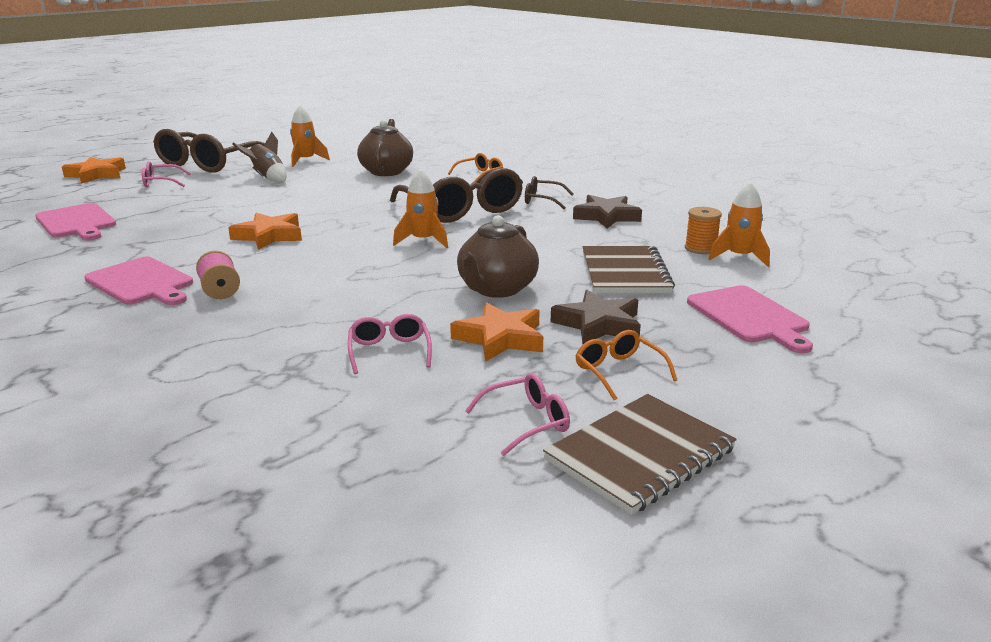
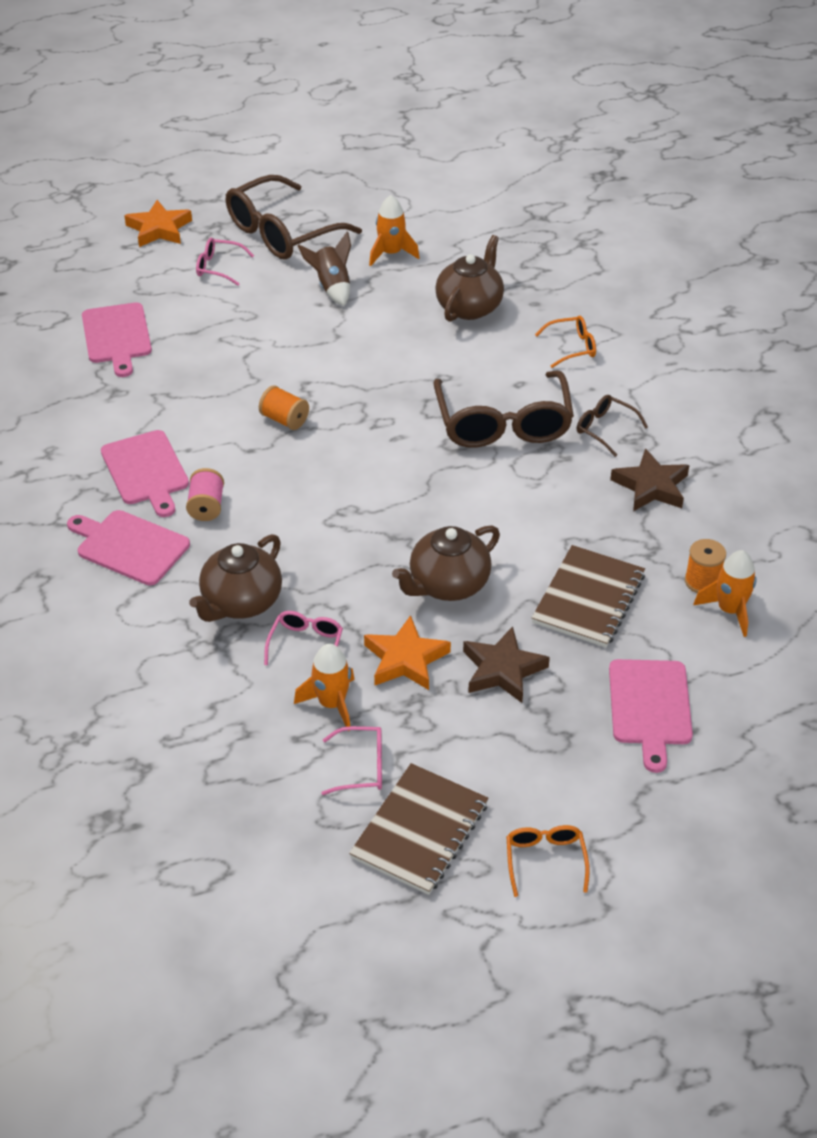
camera: 25 degrees right, 20 degrees up
(145, 329) = (129, 546): none -> pink cutting board
(269, 236) = (284, 419): orange star -> orange spool
(297, 339) = (241, 602): none -> brown teapot
(423, 241) = (427, 476): orange rocket -> orange rocket (332, 704)
(619, 372) = (473, 737): orange glasses -> orange glasses (545, 860)
(639, 455) = (419, 831): brown notebook -> brown notebook turned 45 degrees counterclockwise

